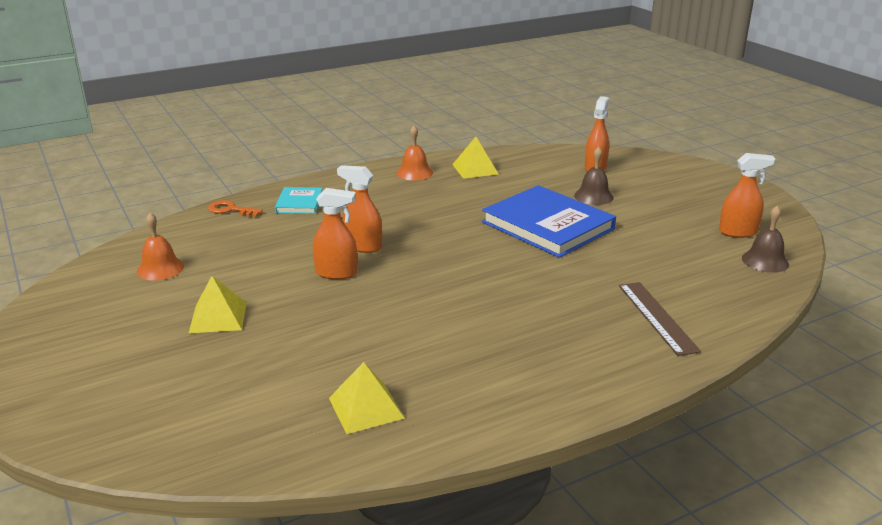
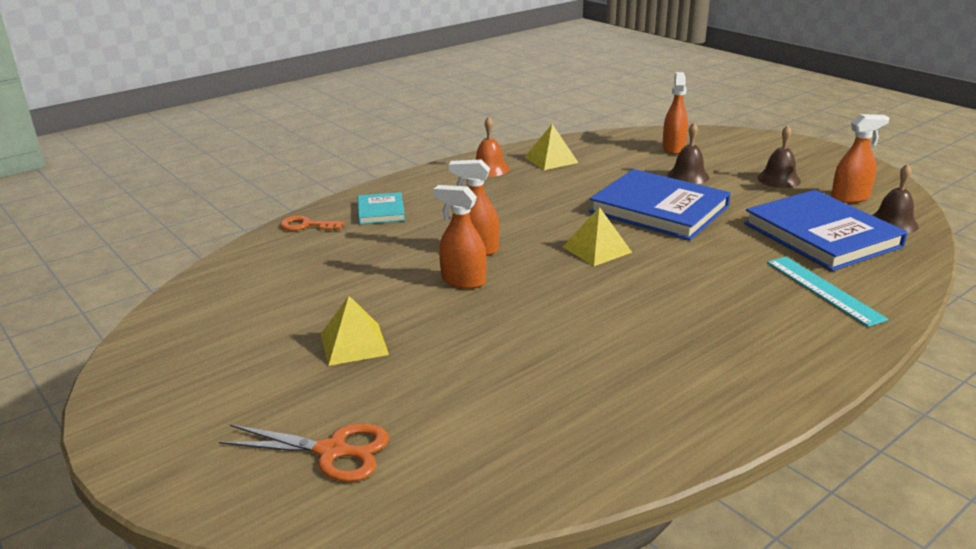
camera: 10 degrees left, 0 degrees up
(156, 404) = (331, 451): none -> orange scissors
(160, 268) = (257, 297): orange bell -> none
(336, 273) = (463, 281): orange spray bottle -> orange spray bottle turned 150 degrees counterclockwise
(366, 408) = (577, 423): yellow pyramid -> yellow pyramid (597, 249)
(657, 317) = (823, 290): brown ruler -> turquoise ruler
(679, 207) = (778, 179): none -> brown bell
(687, 265) = (821, 235): none -> blue book

